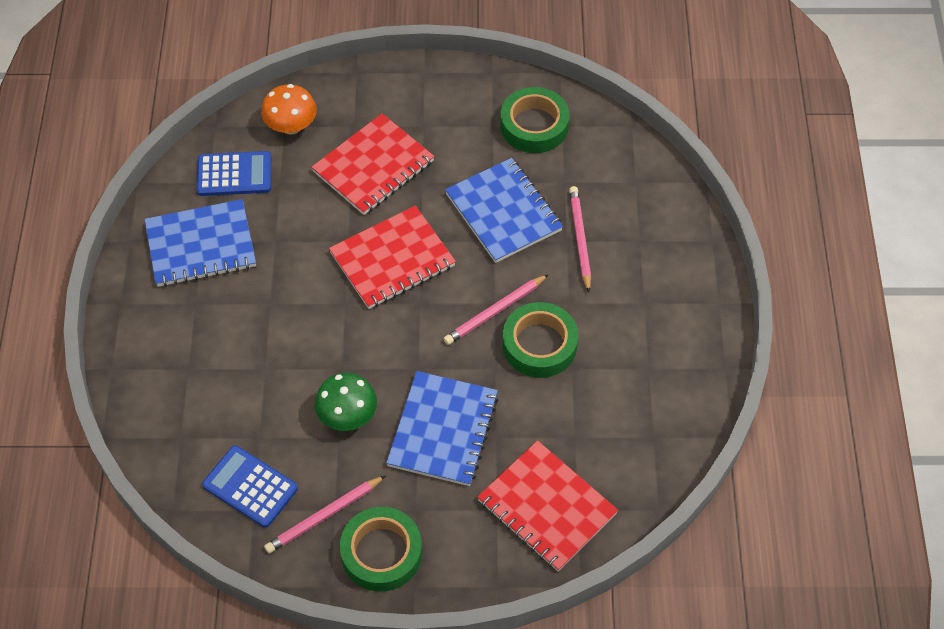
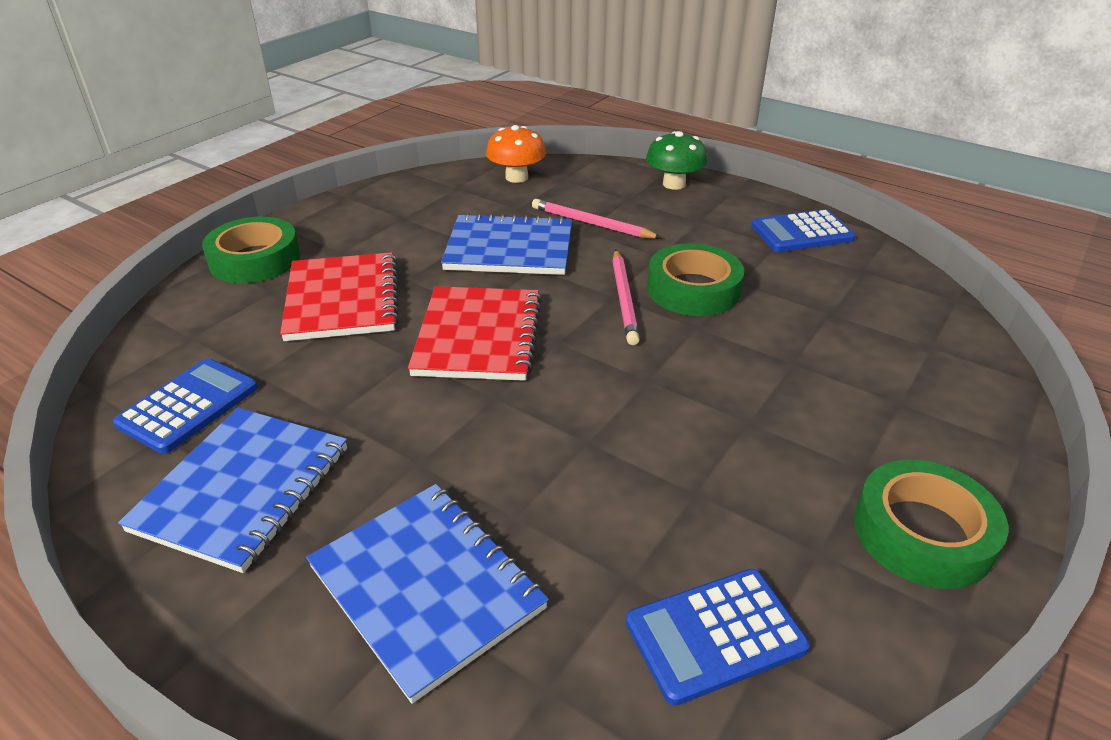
camera: 55 degrees left, 20 degrees down
(291, 126) = (200, 332): orange mushroom -> orange mushroom (516, 177)
(324, 516) = (824, 567): pink pencil -> none
(347, 415) = (667, 467): green mushroom -> green mushroom (674, 184)
(443, 430) = (754, 396): blue notebook -> blue notebook (426, 588)
(534, 126) = (436, 199): green tape -> green tape (255, 259)
(547, 507) = (917, 365): red notebook -> none
(681, 377) = (801, 232): none -> blue calculator

